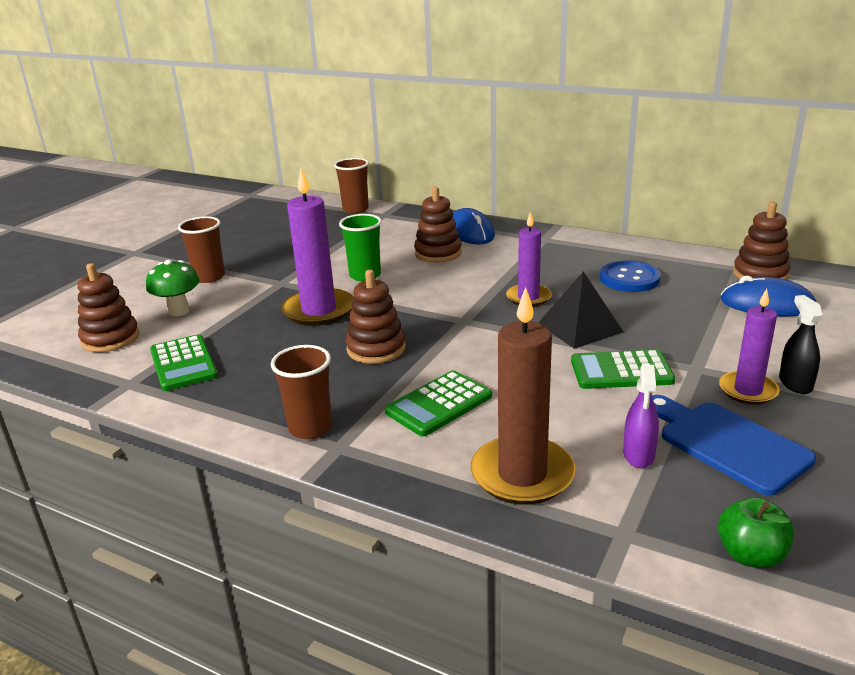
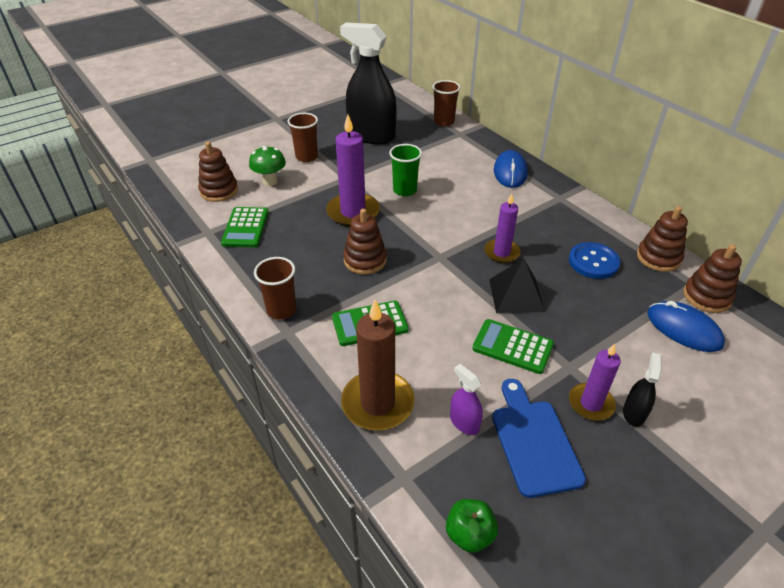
camera: 25 degrees right, 15 degrees up
(277, 239) = (371, 136): none -> black spray bottle
(438, 253) = (470, 186): brown stacking toy -> brown stacking toy (658, 258)
(638, 455) = (464, 422): purple spray bottle -> purple spray bottle turned 105 degrees clockwise

